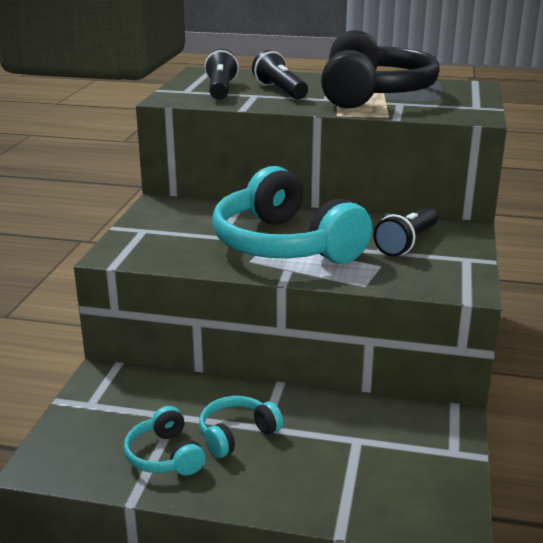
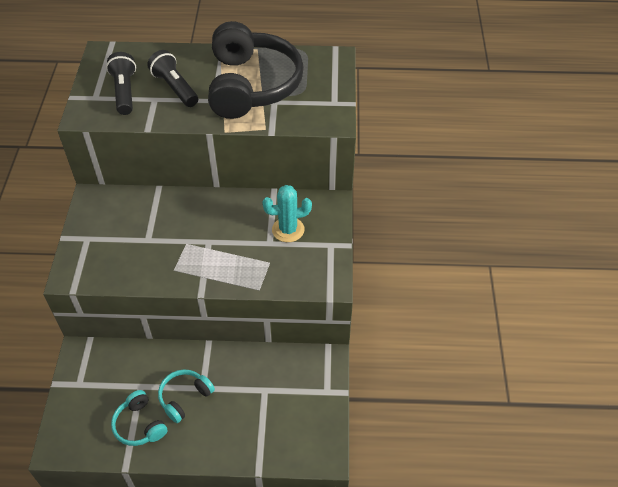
camera: 10 degrees left, 25 degrees up
(285, 245) = (198, 244): turquoise headphones -> none
(407, 243) = (288, 230): black flashlight -> turquoise cactus

